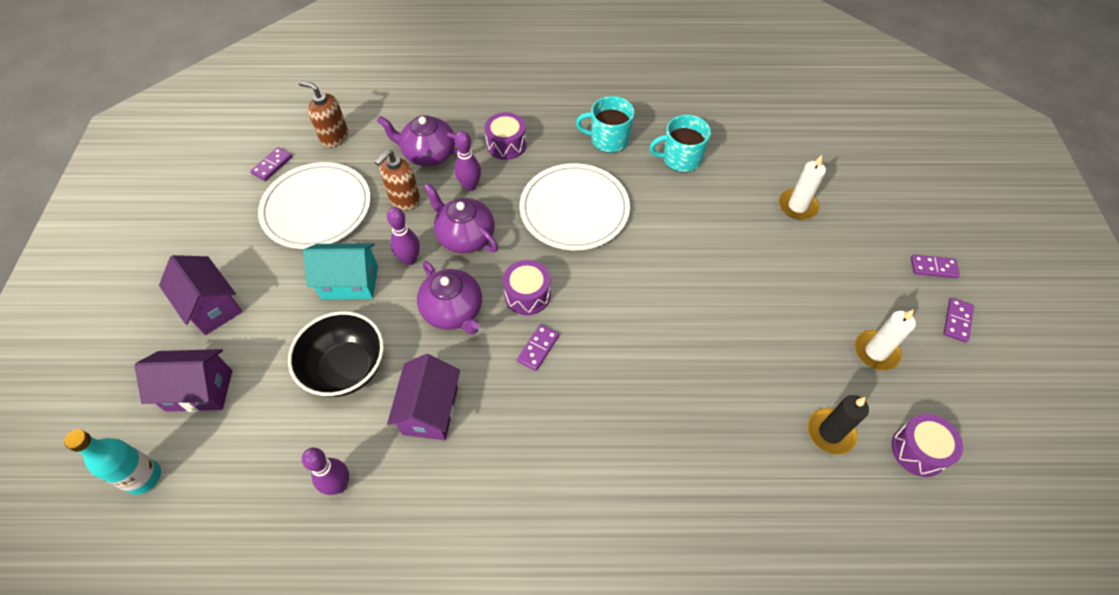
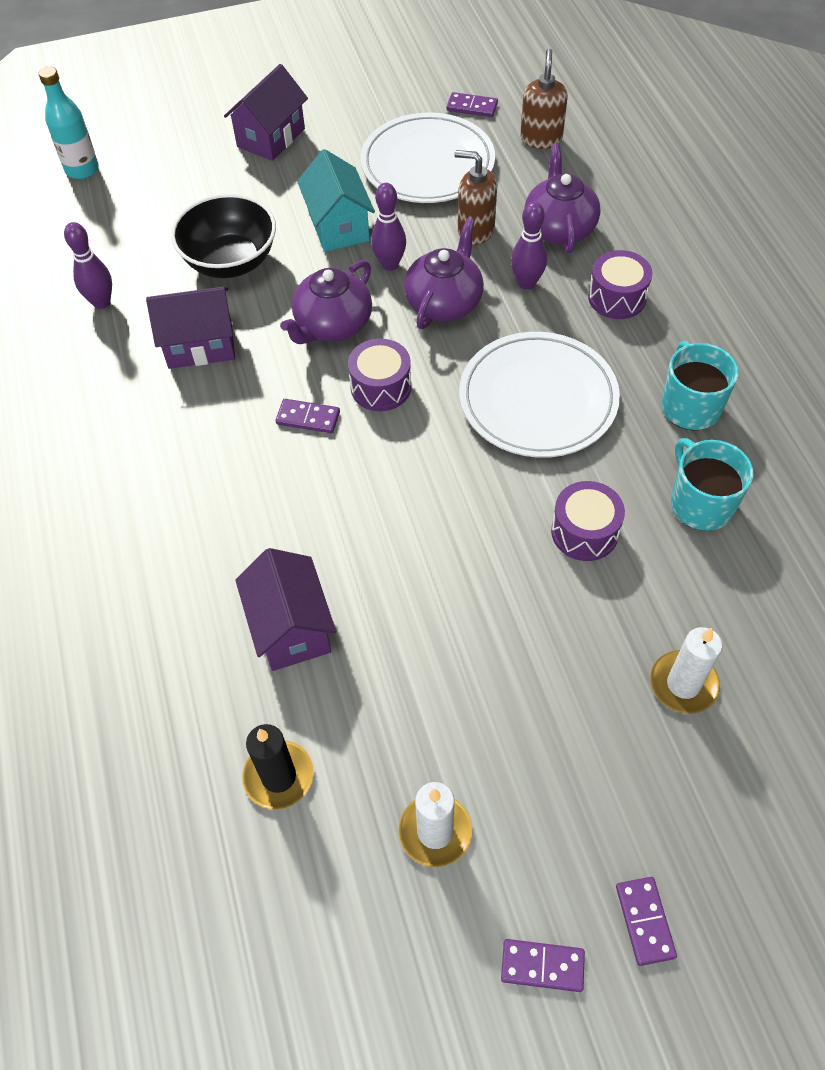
camera: 75 degrees right, 0 degrees up
(199, 390) = (176, 168): purple house -> purple house (291, 628)
(918, 450) = (280, 905): purple drum -> purple drum (584, 532)

